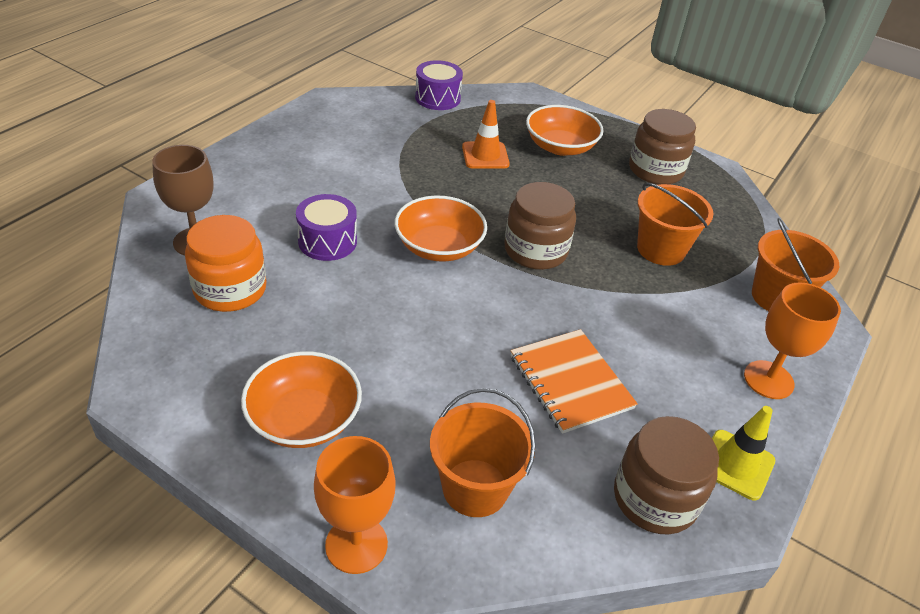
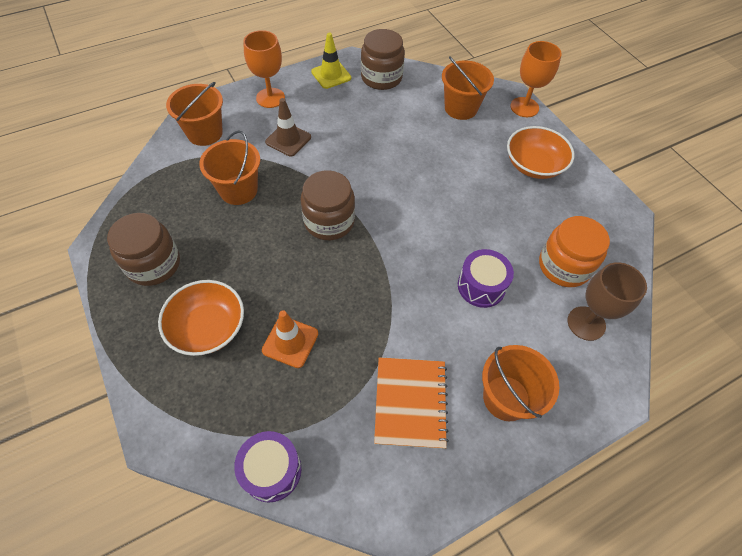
camera: 150 degrees left, 15 degrees up
(272, 170) = (506, 398): none -> orange bucket
(439, 247) = (398, 250): orange bowl -> none
(570, 382) = (379, 133): orange notebook -> orange notebook (410, 403)
(675, 326) = (288, 140): none -> brown traffic cone

